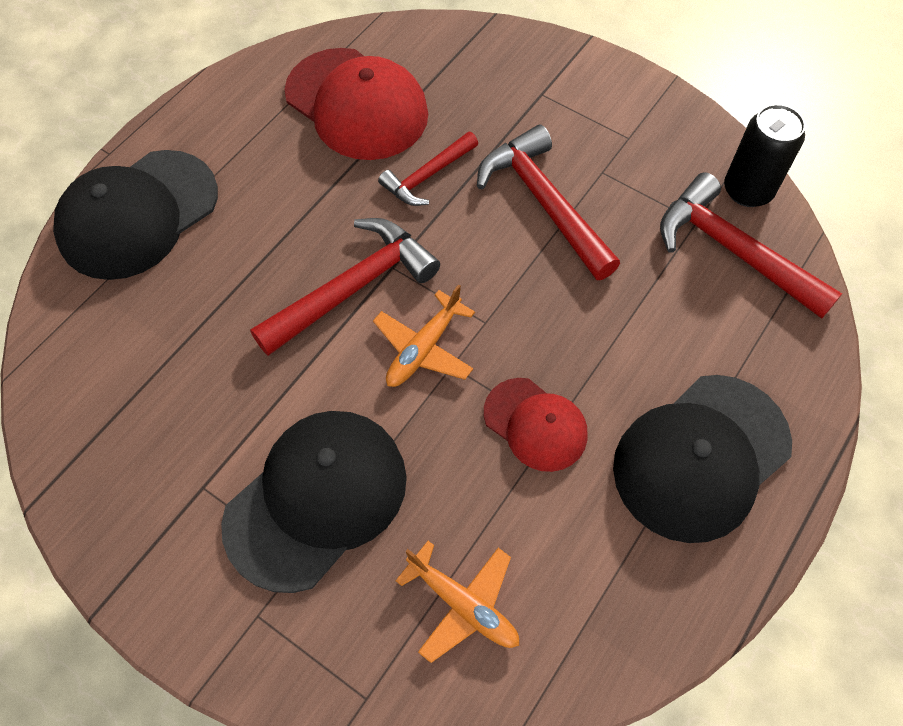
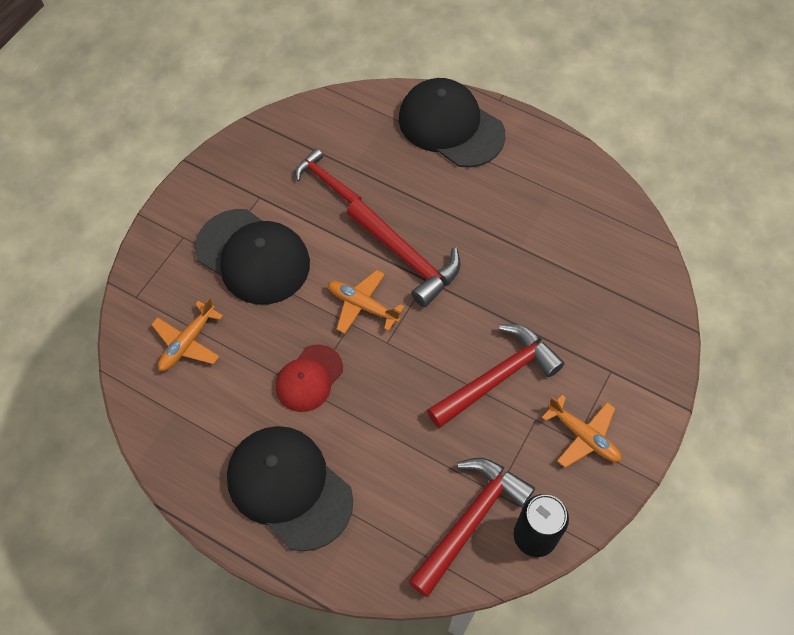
camera: 85 degrees right, 0 degrees up
(357, 104) = (572, 240): red cap -> none
(427, 176) = (511, 295): red hammer -> red hammer (325, 180)
(623, 130) = (583, 436): none -> orange plane

